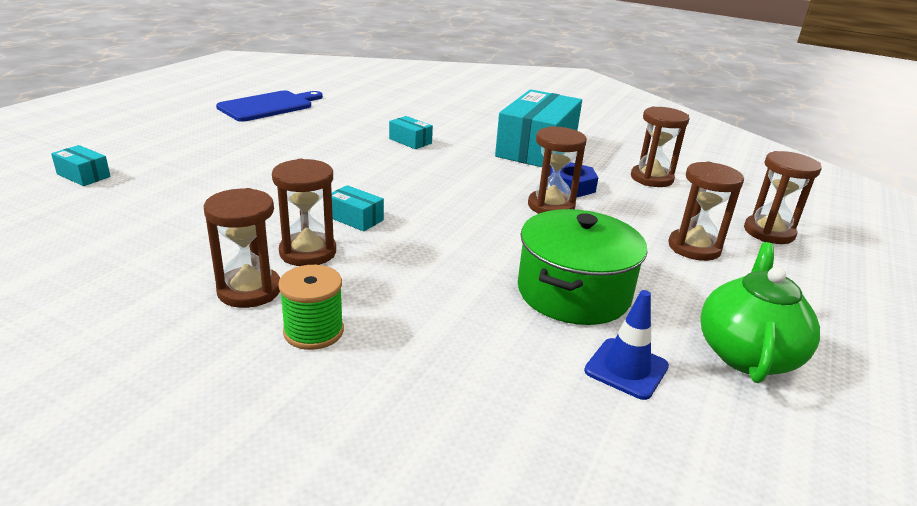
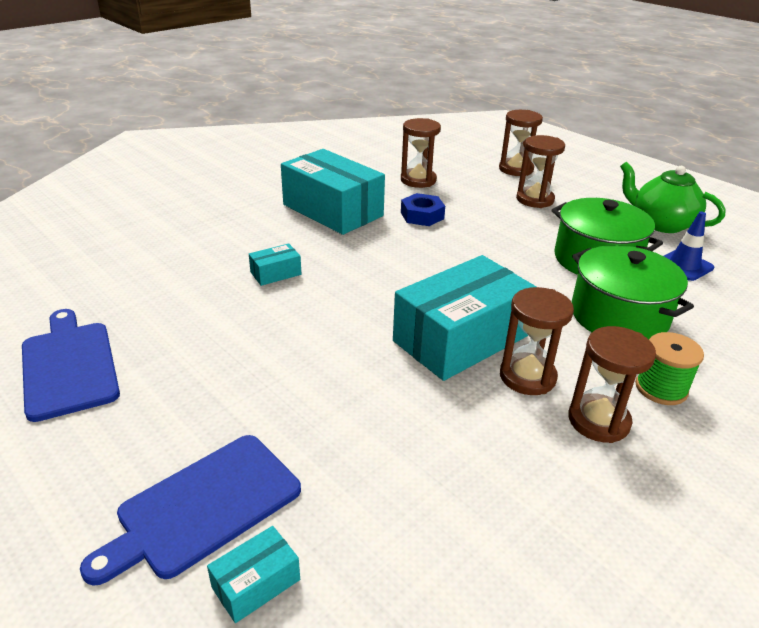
camera: 70 degrees left, 5 degrees up
(146, 155) = (203, 506): none -> blue cutting board
(355, 218) = (461, 338): turquoise box -> turquoise box, size x2.37
(448, 307) = (619, 316): none -> green pot
(551, 206) = (458, 234): brown hourglass -> none

